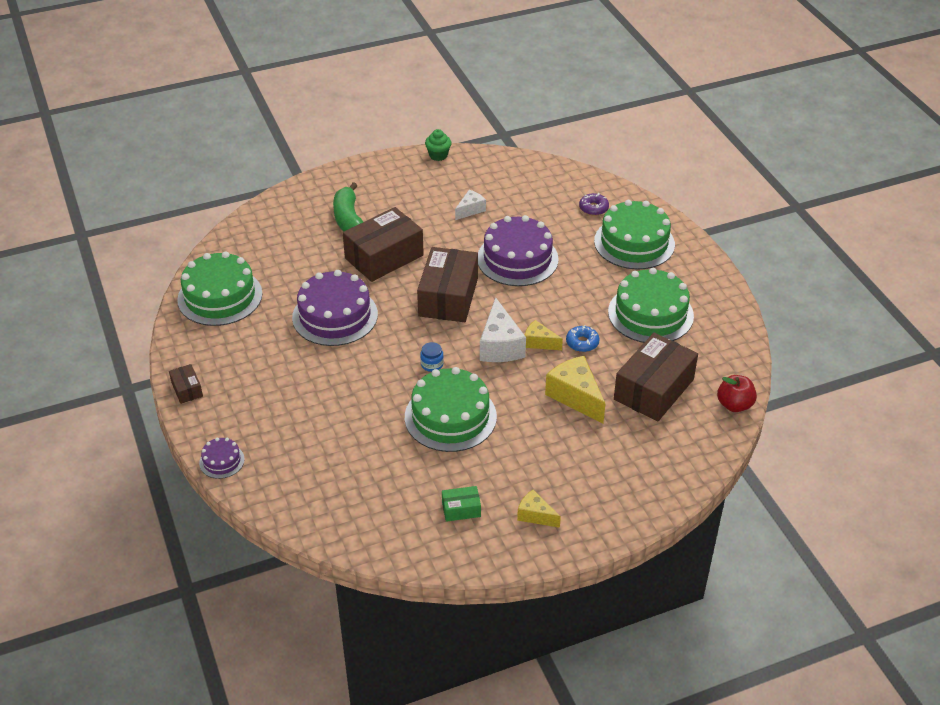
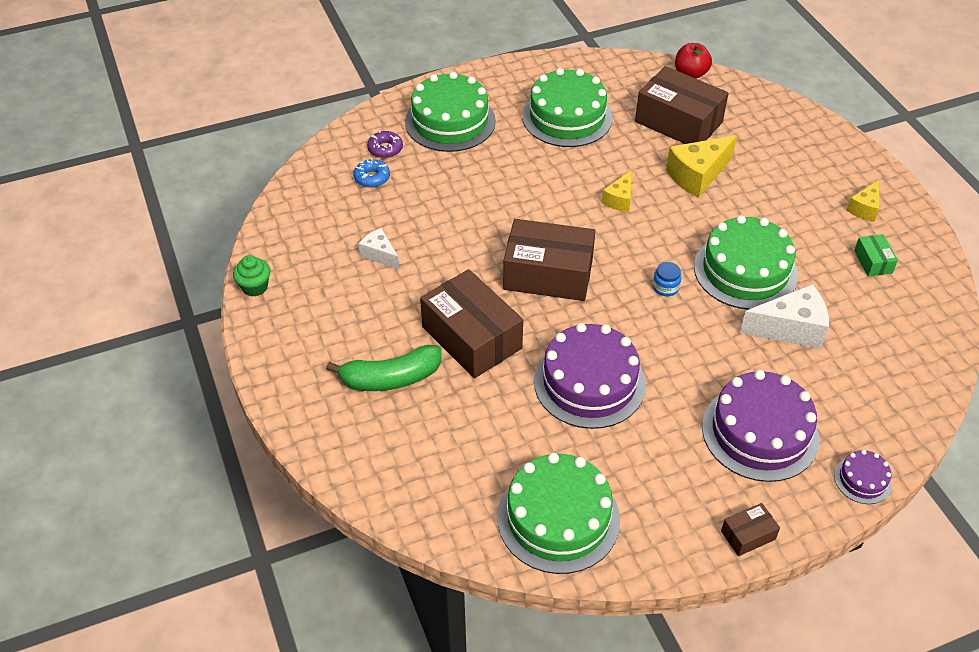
camera: 90 degrees left, 5 degrees up
(500, 345) = (628, 230): white cheese -> white cheese (790, 329)
(517, 259) = (477, 214): purple cake -> purple cake (760, 432)
(582, 343) = (616, 167): blue donut -> blue donut (372, 178)

